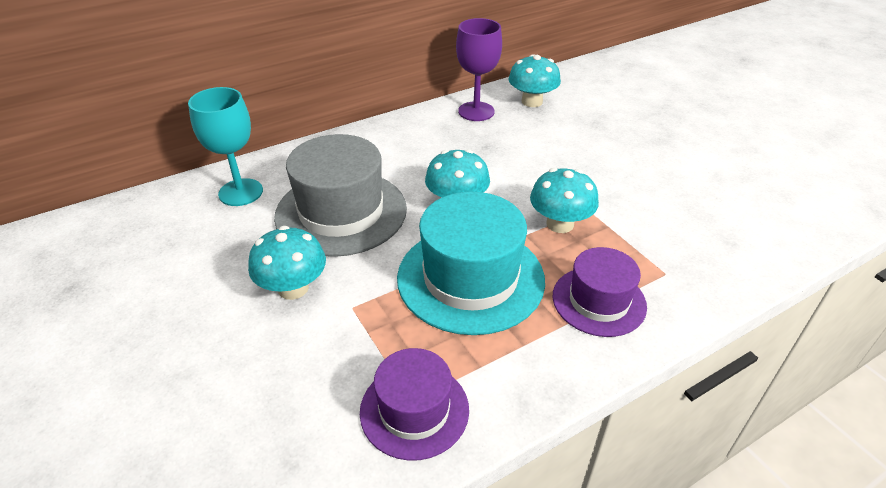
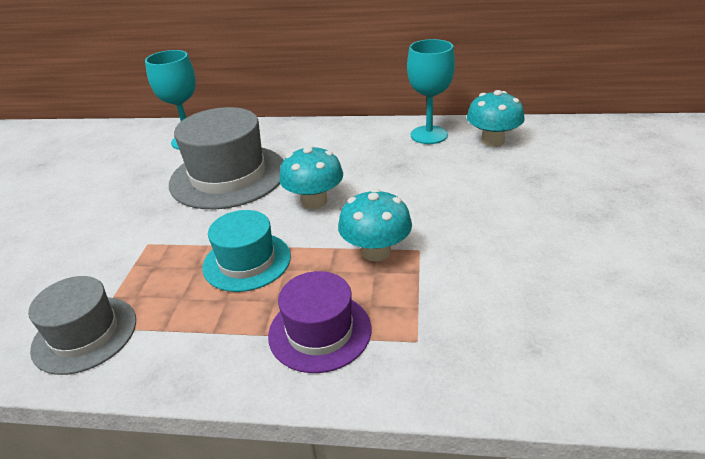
camera: 40 degrees right, 5 degrees down
(293, 288) = (134, 214): turquoise mushroom -> none
(414, 410) = (85, 334): purple hat -> grey hat
(470, 278) = (247, 261): turquoise hat -> turquoise hat, size x0.61
(476, 111) = (429, 135): purple goblet -> turquoise goblet

